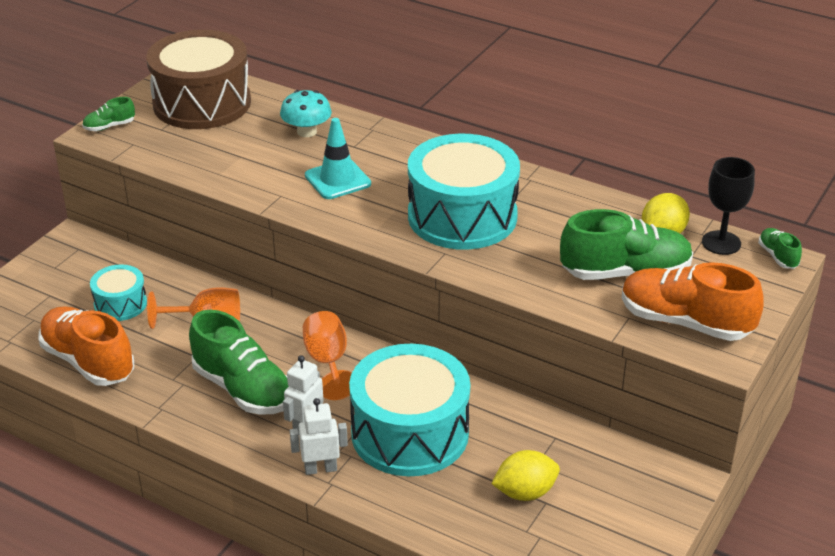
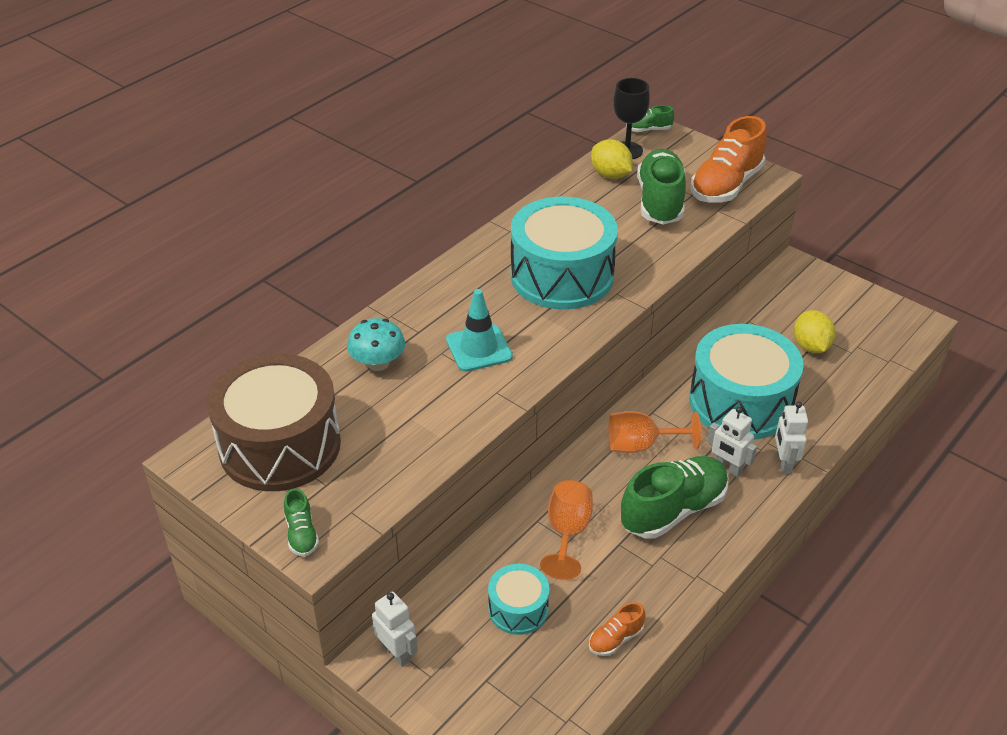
camera: 80 degrees left, 5 degrees up
(77, 248) = (397, 653): none -> white robot
(88, 361) = (615, 639): orange shoe -> orange shoe, size x0.46

